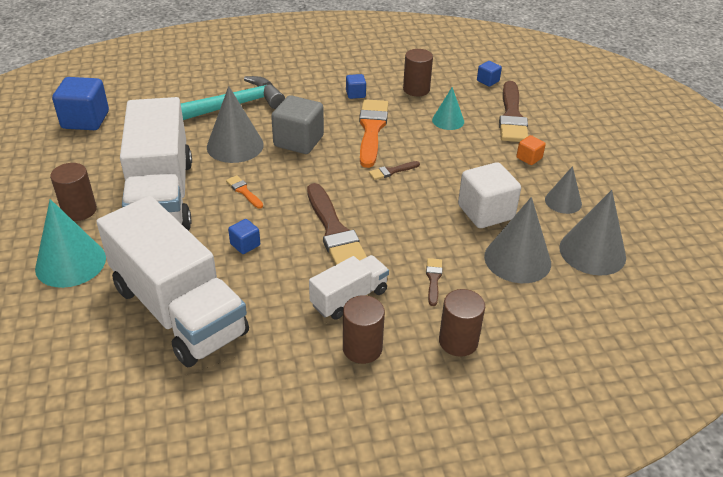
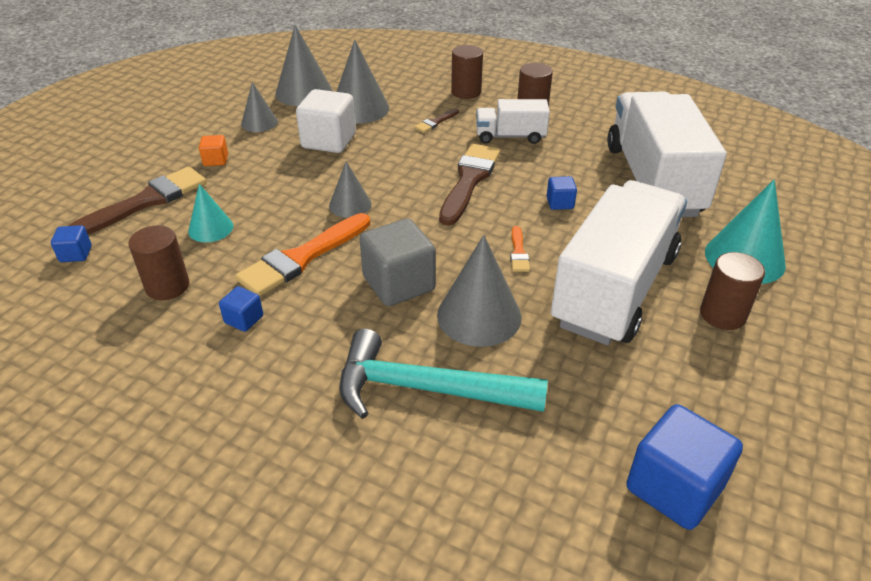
camera: 140 degrees left, 0 degrees up
(392, 171) = (350, 205): brown brush -> grey cone

